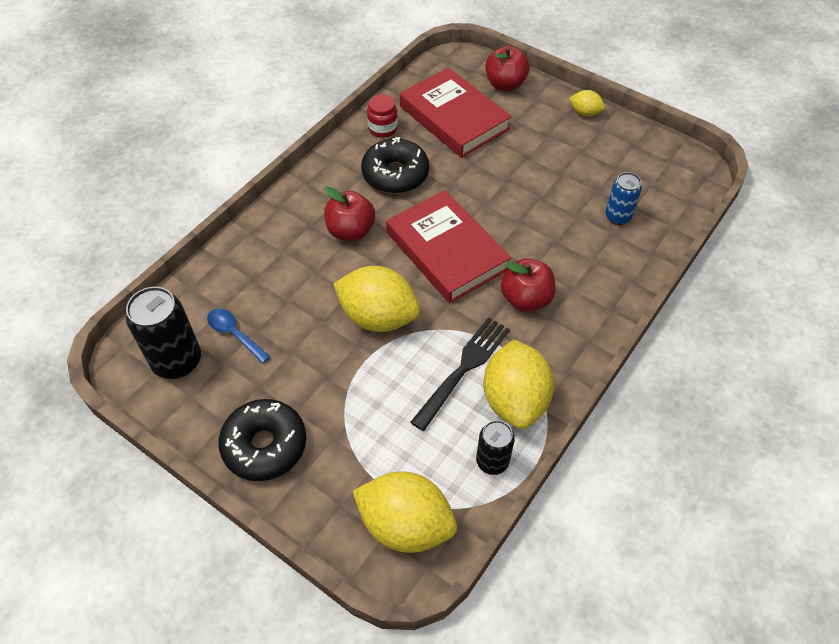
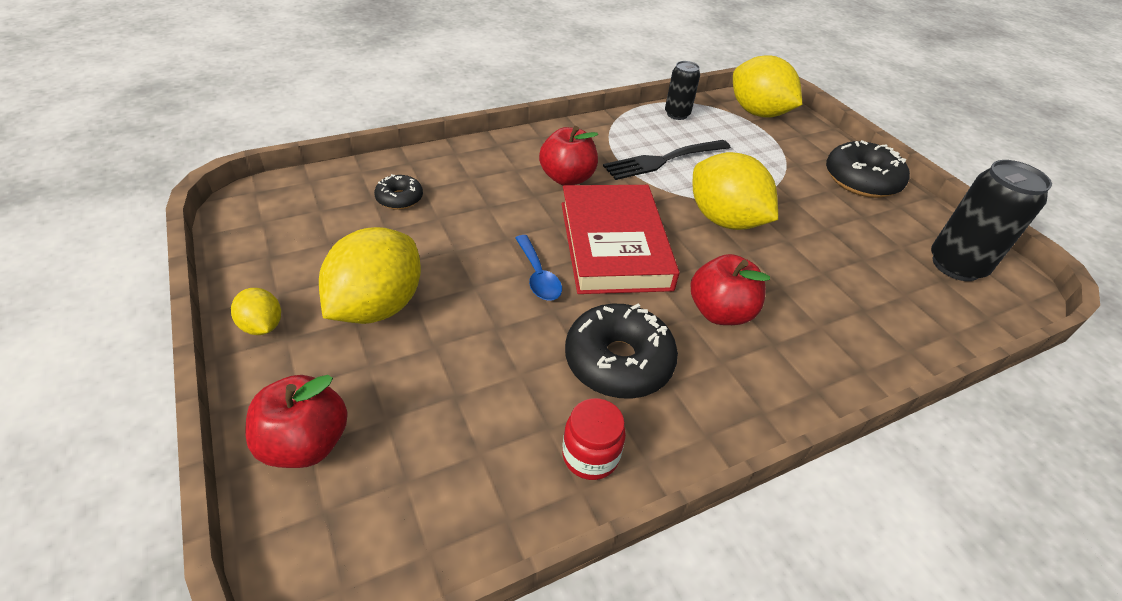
camera: 155 degrees left, 10 degrees down
(234, 334) = (889, 264): blue spoon -> blue spoon (538, 276)
(454, 118) = (457, 417): red book -> none
(515, 400) = (635, 131): yellow lemon -> yellow lemon (377, 306)
(617, 217) = (399, 198): blue can -> black donut

